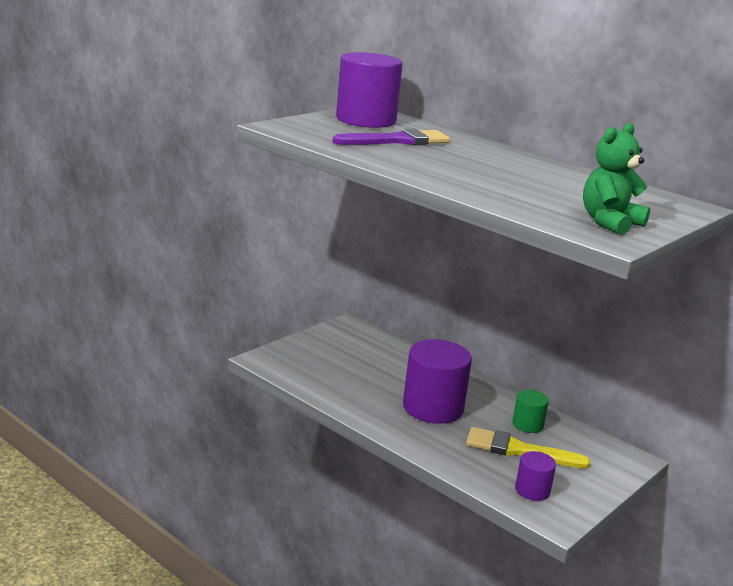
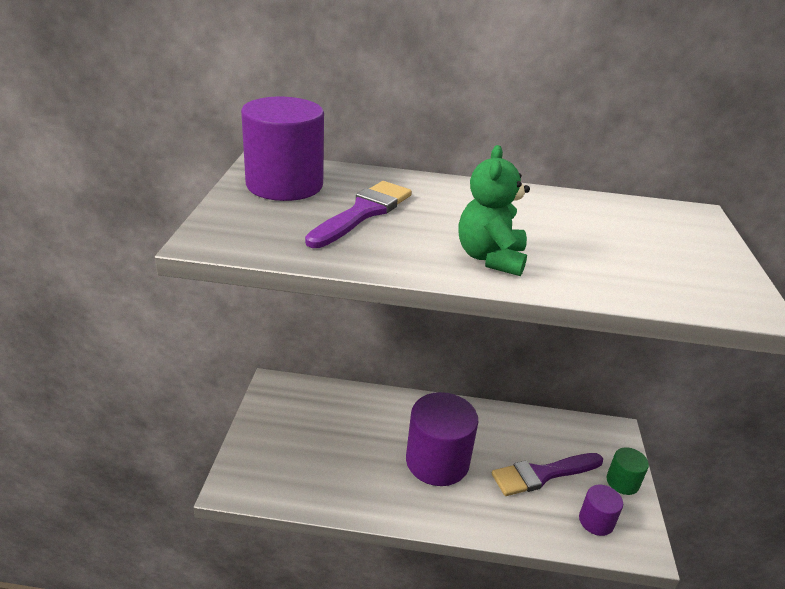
camera: 35 degrees left, 10 degrees up
(518, 450) = (542, 474): yellow brush -> purple brush
(527, 425) = (520, 436): green cylinder -> green cylinder (622, 482)
(609, 223) = (705, 277): green teddy bear -> green teddy bear (490, 258)

